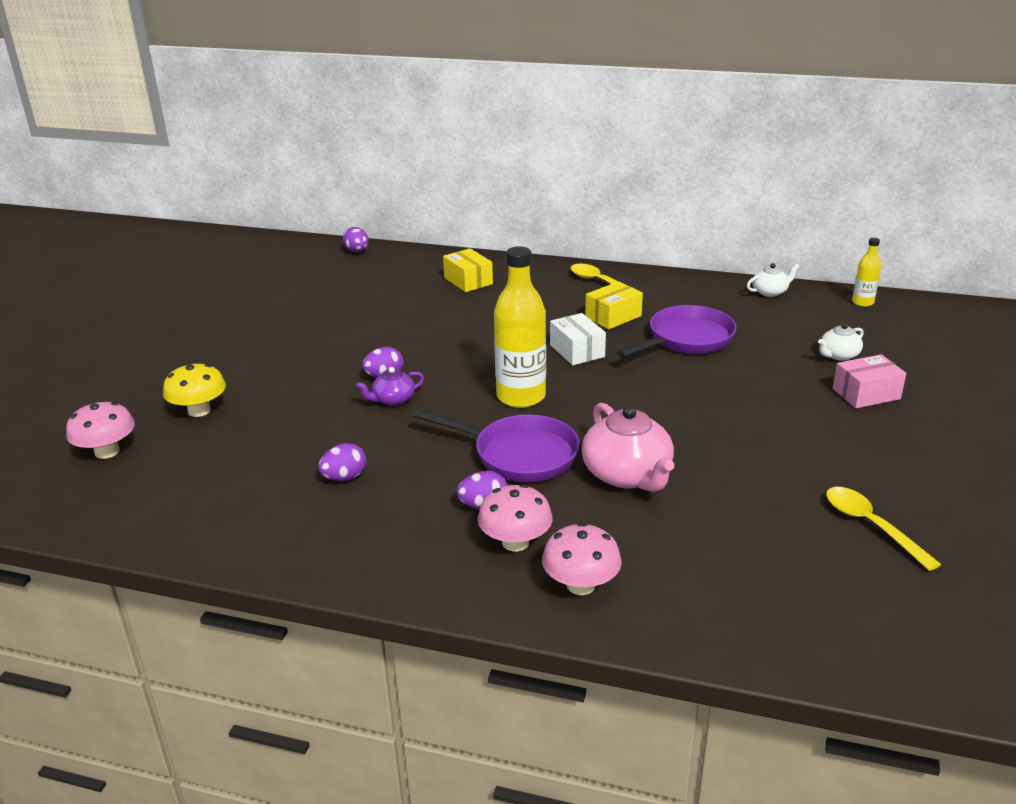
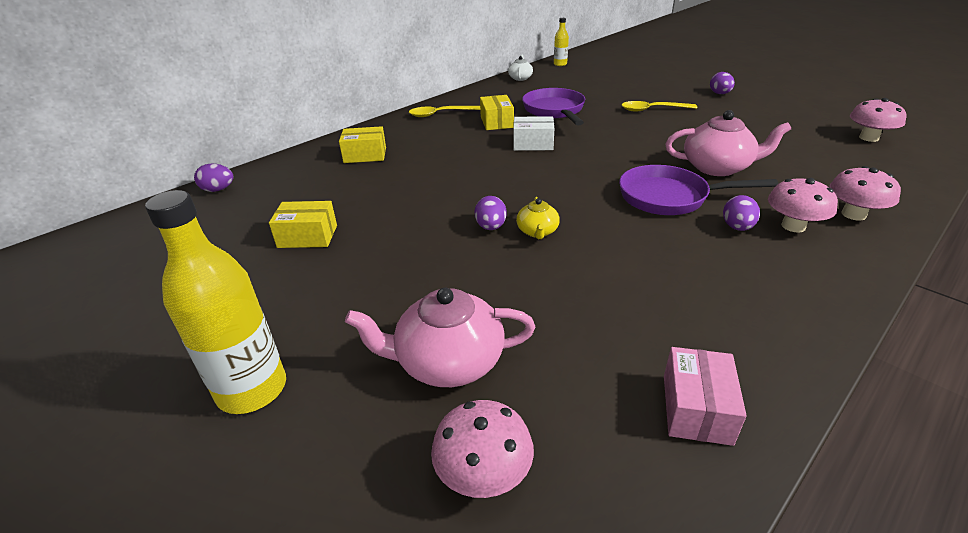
camera: 60 degrees left, 5 degrees up
(199, 410) = (448, 361): yellow mushroom -> pink teapot
(316, 309) = (307, 236): none -> yellow box
(344, 477) = (659, 285): purple egg -> purple egg (719, 94)
(393, 400) = (537, 231): purple teapot -> yellow teapot
(519, 455) = (669, 197): purple pan -> purple pan turned 135 degrees counterclockwise
(521, 397) = (582, 177): yellow bottle -> yellow bottle (252, 389)
(838, 355) = (614, 83): white teapot -> none
(866, 394) = (662, 88): pink box -> pink box (696, 408)
(871, 526) = (801, 121): yellow spoon -> yellow spoon (652, 110)
(871, 594) = (868, 138): none -> pink mushroom

